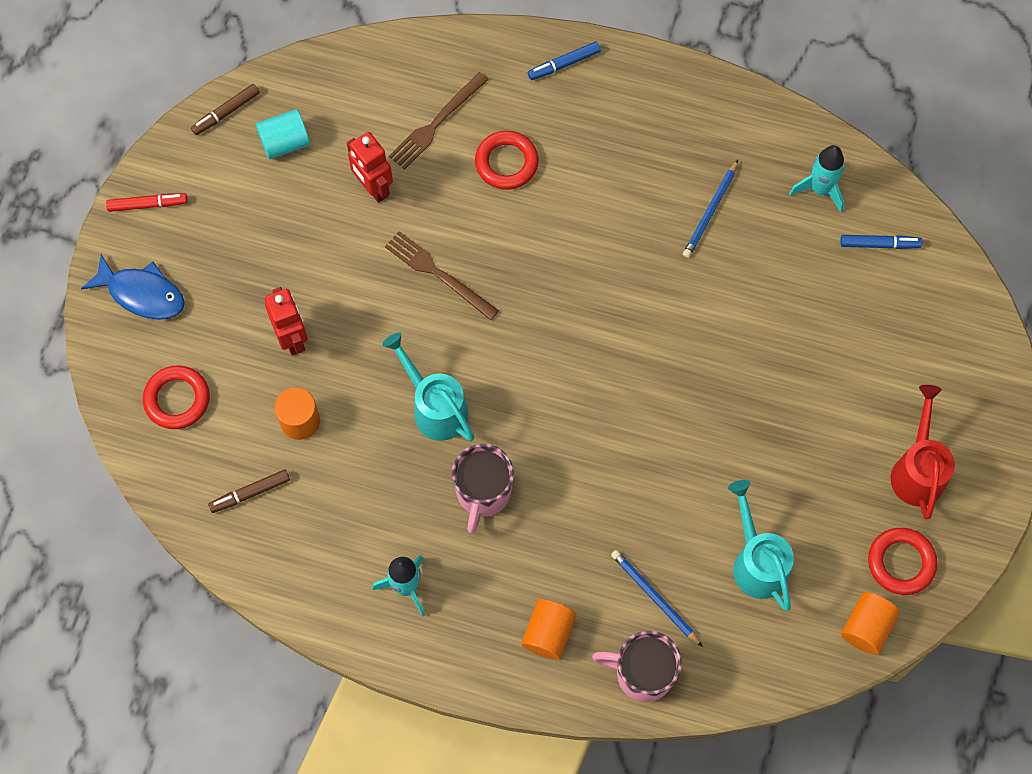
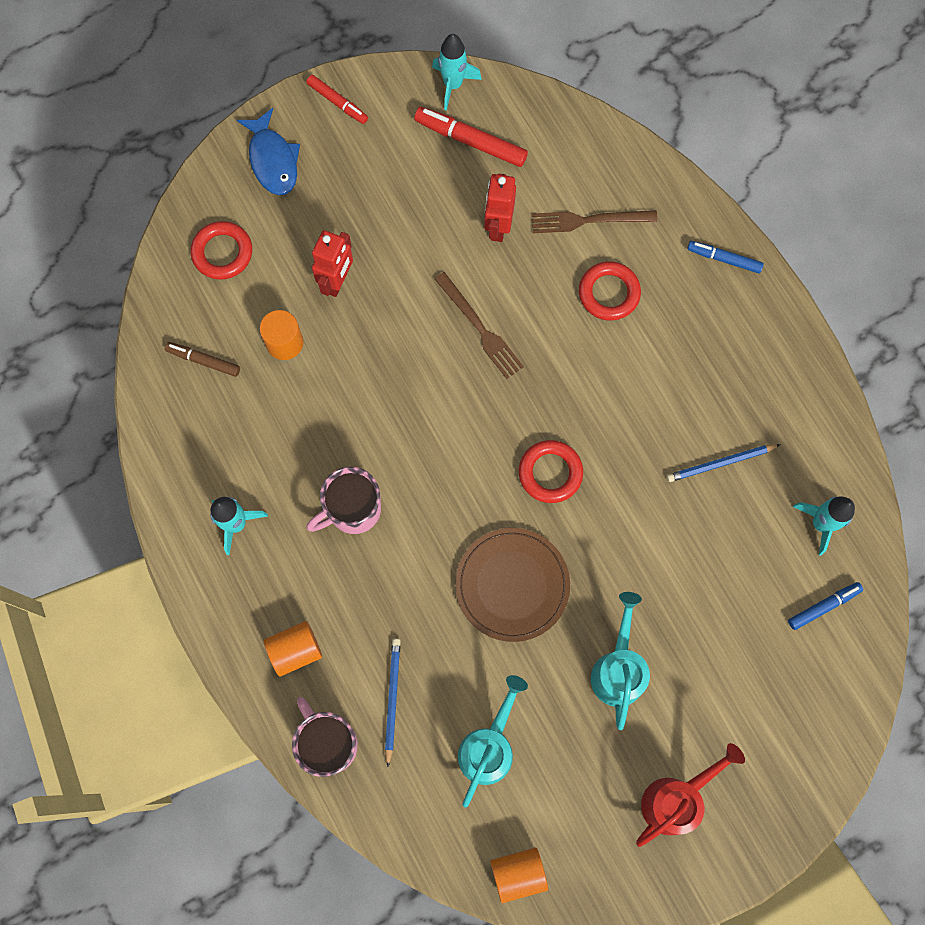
camera: 45 degrees right, 5 degrees up
(226, 112) = (453, 85): brown marker -> turquoise rocket
(285, 143) = (471, 141): turquoise cylinder -> red marker
(435, 407) = (382, 419): turquoise watering can -> turquoise watering can (618, 669)
(438, 274) = (480, 328): brown fork -> brown fork turned 150 degrees clockwise
(655, 434) = (512, 585): none -> brown plate
(879, 244) = (823, 606): blue marker -> blue marker turned 75 degrees counterclockwise
(901, 562) = (592, 853): red ring -> red ring (550, 473)

